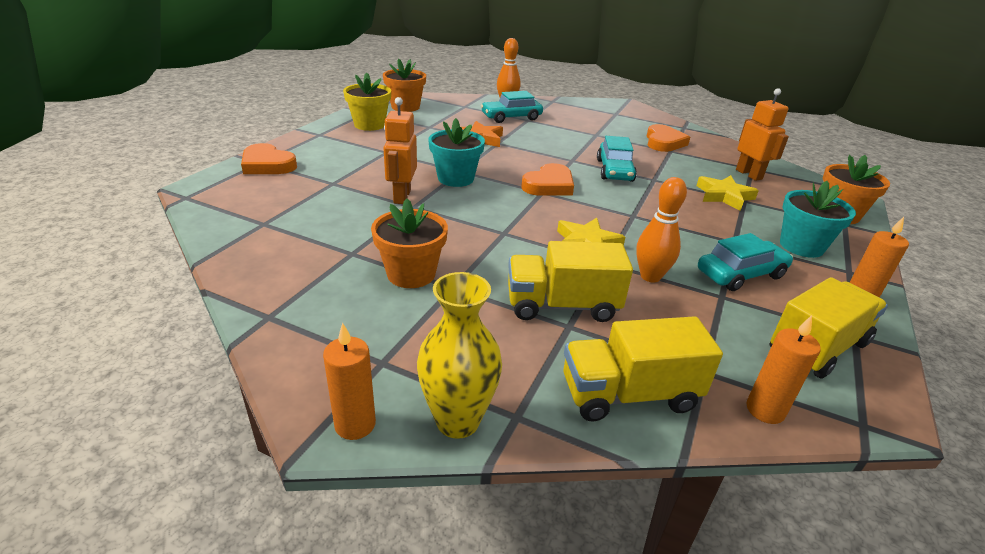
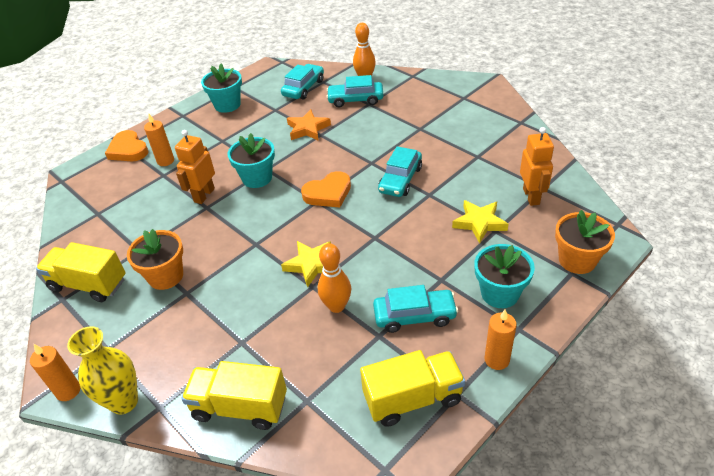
camera: 25 degrees right, 10 degrees up
(369, 125) = (227, 105): yellow flower pot -> turquoise flower pot
(405, 107) = (270, 81): orange flower pot -> none
(447, 111) = (303, 88): none -> turquoise car
(562, 305) = (249, 323): yellow truck -> yellow truck (89, 284)
(663, 142) = (480, 143): orange heart -> none
(765, 410) = (322, 441): orange candle -> orange candle (165, 161)

